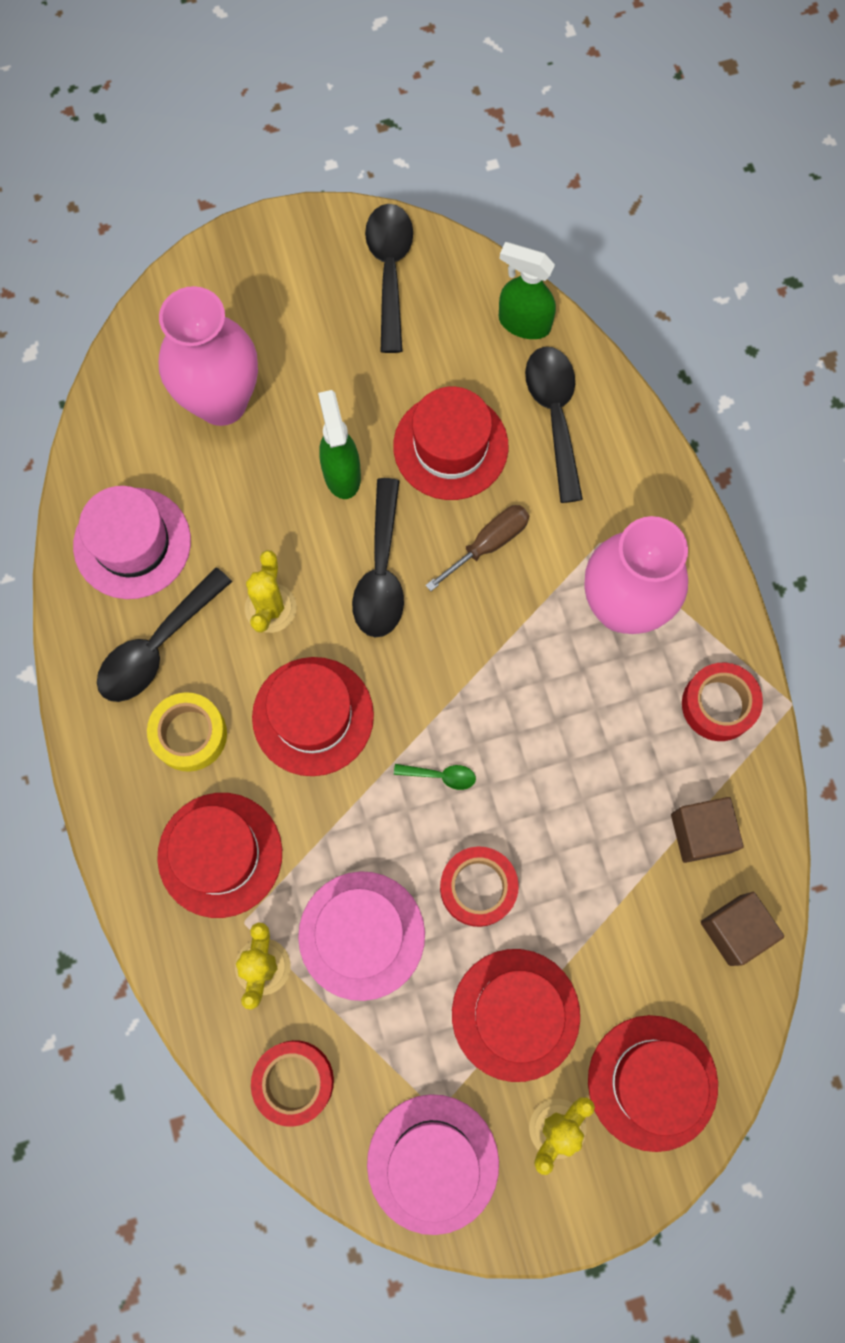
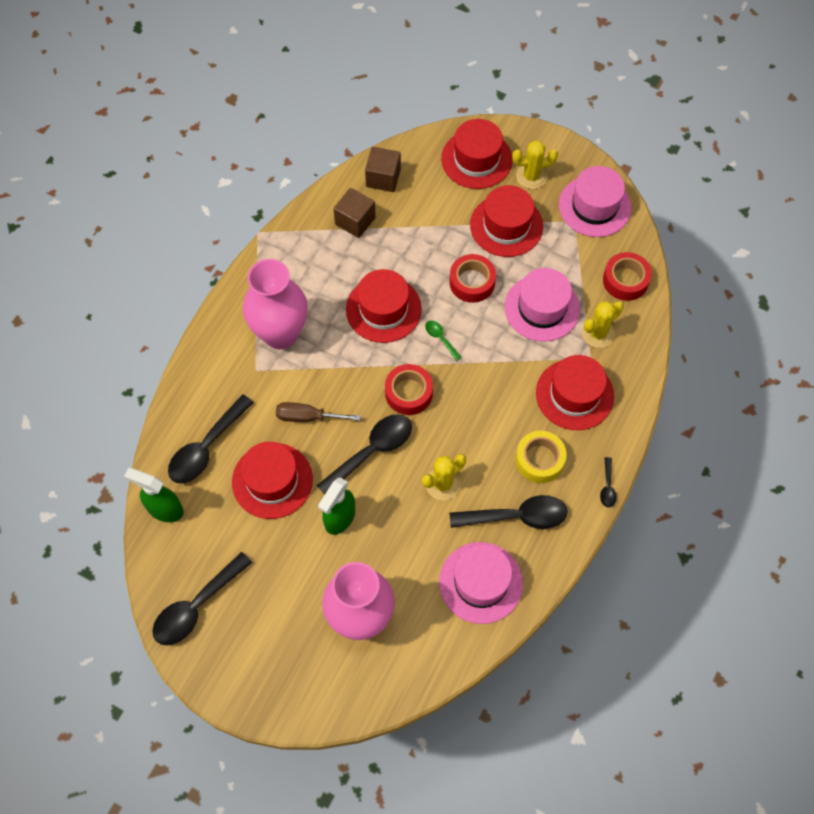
camera: 135 degrees left, 10 degrees down
(85, 774) = (607, 487): none -> black spoon
(313, 716) = (472, 415): red hat -> red hat (383, 309)
(523, 323) = (164, 509): green spray bottle -> green spray bottle turned 135 degrees clockwise
(718, 704) = (288, 259): red tape -> red tape (408, 393)

